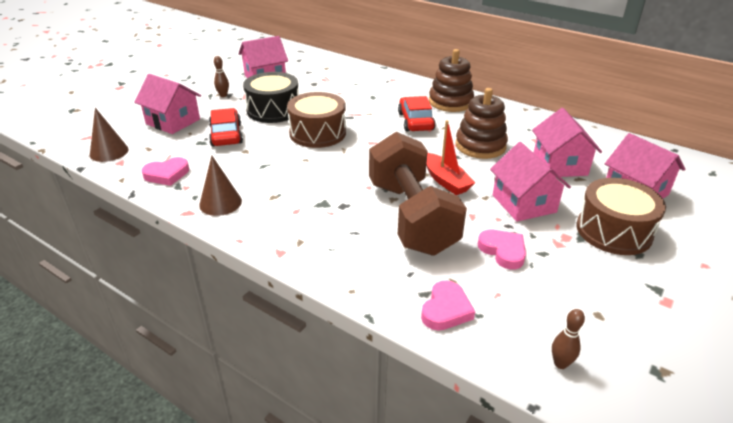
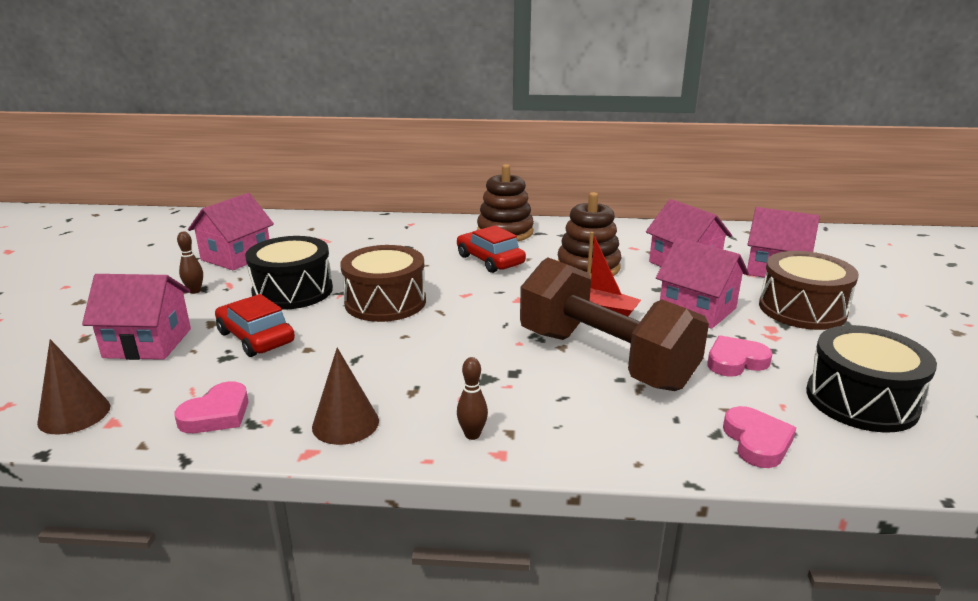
camera: 30 degrees left, 10 degrees down
(503, 251) = (735, 361): pink heart -> pink heart turned 45 degrees counterclockwise
(560, 364) = (915, 448): brown bowling pin -> brown bowling pin (472, 435)
(565, 315) = (861, 400): none -> black drum

